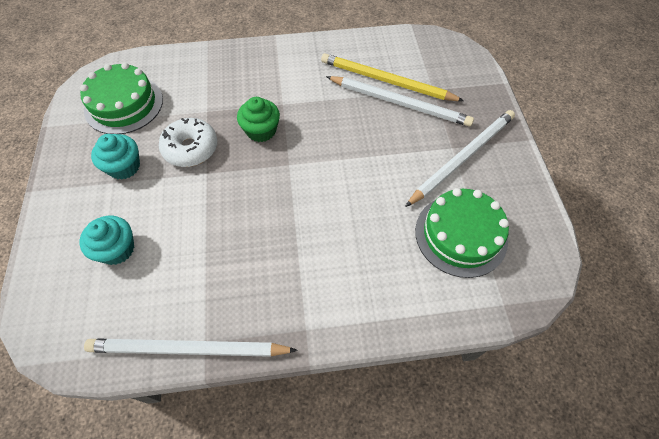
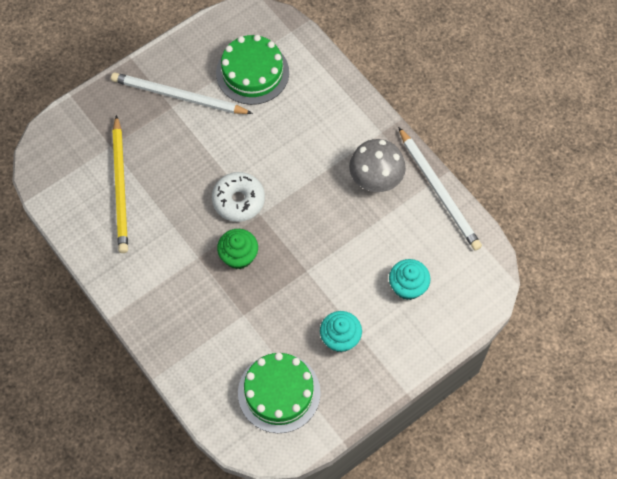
camera: 120 degrees left, 5 degrees up
(191, 148) = (290, 299): white donut -> white donut (238, 201)
(253, 288) = (376, 178): none -> grey mushroom
(400, 103) = (143, 164): white pencil -> none

